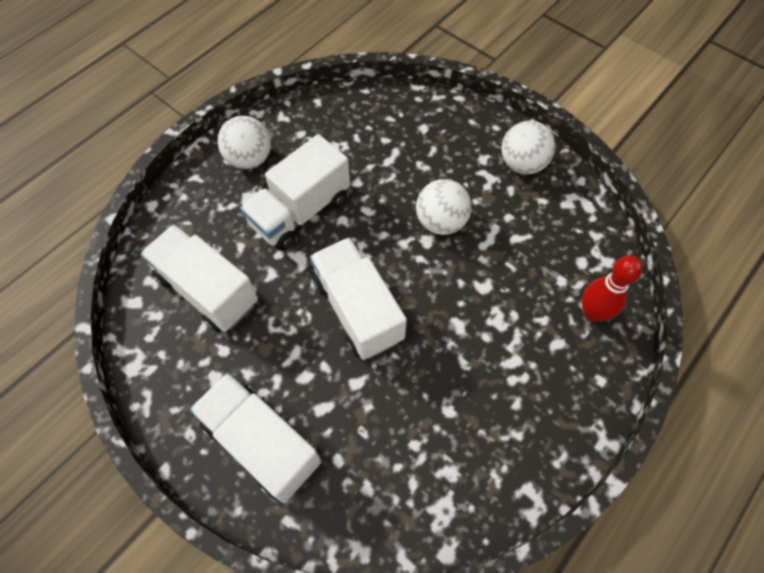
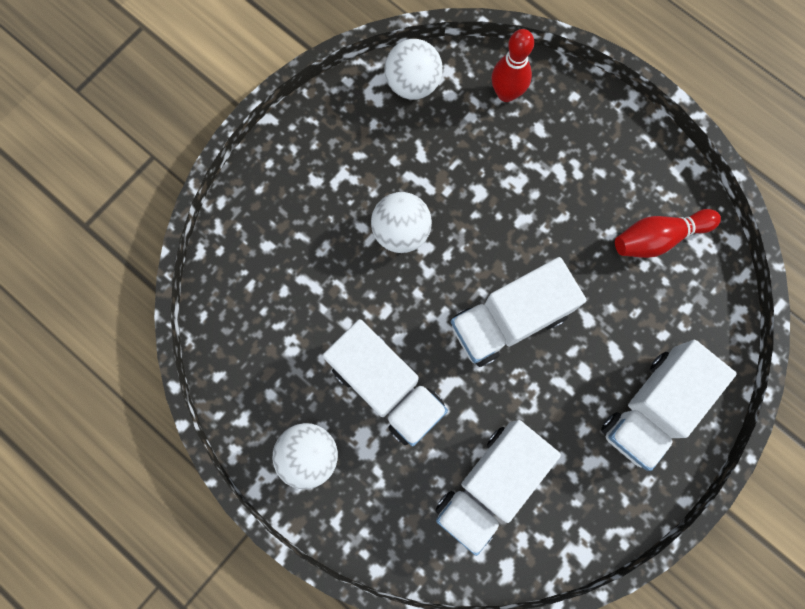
camera: 90 degrees left, 15 degrees up
(446, 462) = (658, 238): none -> red bowling pin
(522, 164) = (324, 139): white ball -> white ball (413, 83)

